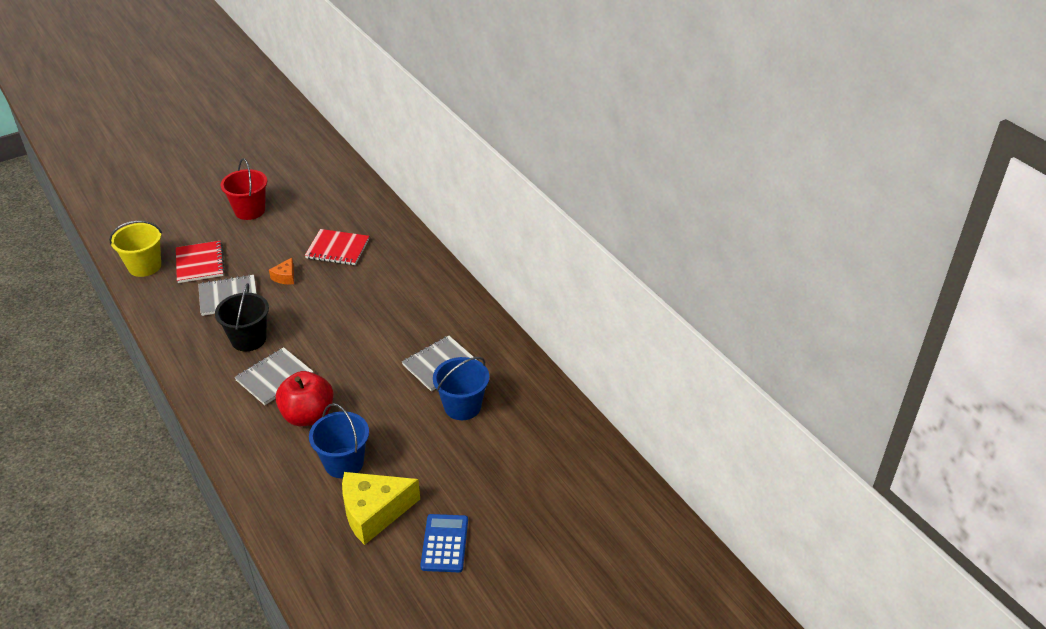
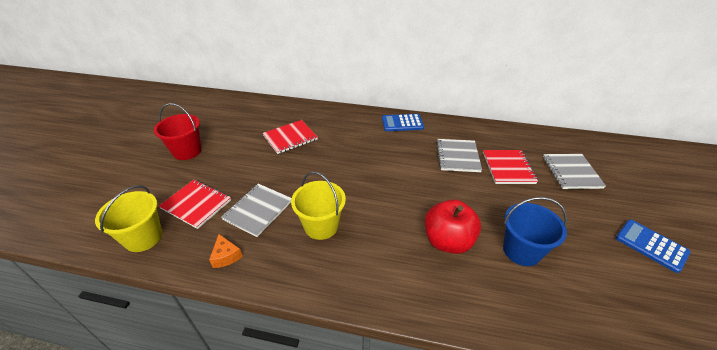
camera: 45 degrees left, 0 degrees up
(248, 339) = (321, 226): black bucket -> yellow bucket
(274, 377) = (383, 236): grey notebook -> grey notebook (571, 172)
(285, 277) = (281, 172): orange cheese -> orange cheese (226, 256)
(374, 512) = (593, 264): yellow cheese -> none
(453, 299) = (402, 123): none -> blue calculator
(462, 406) = (508, 168): blue bucket -> red notebook

